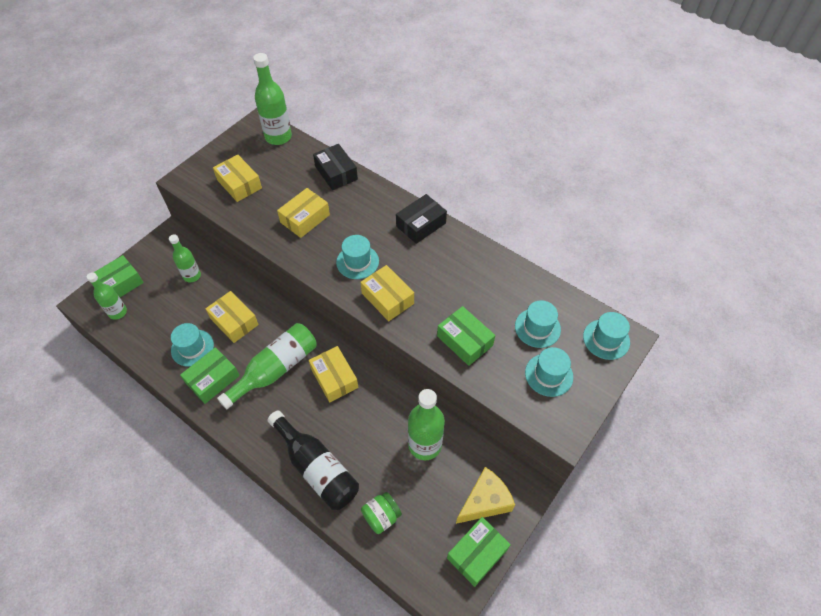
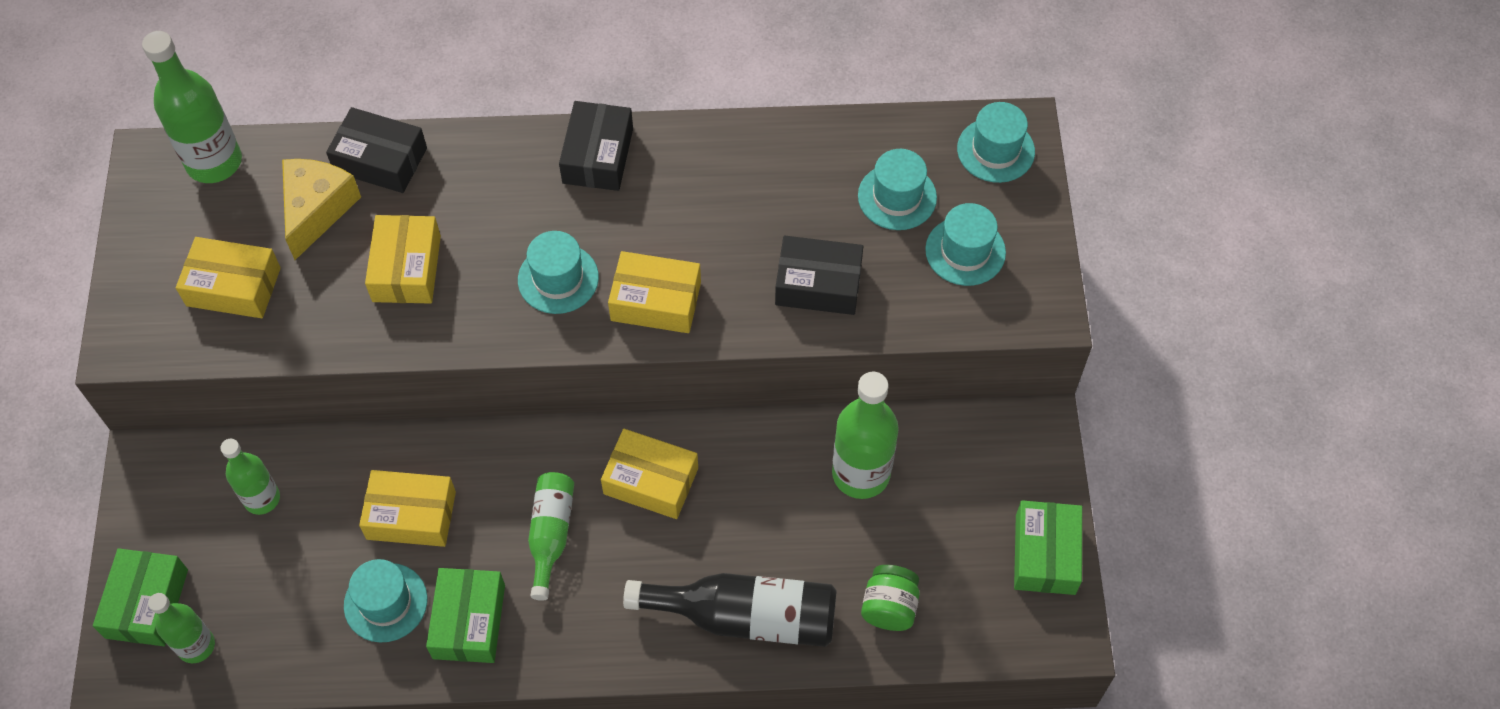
camera: 40 degrees left, 5 degrees up
(275, 369) = (551, 534): green bottle -> green bottle, size x0.62
(464, 341) = (818, 284): green box -> black box
(485, 501) = (1000, 484): yellow cheese -> yellow cheese (317, 210)

